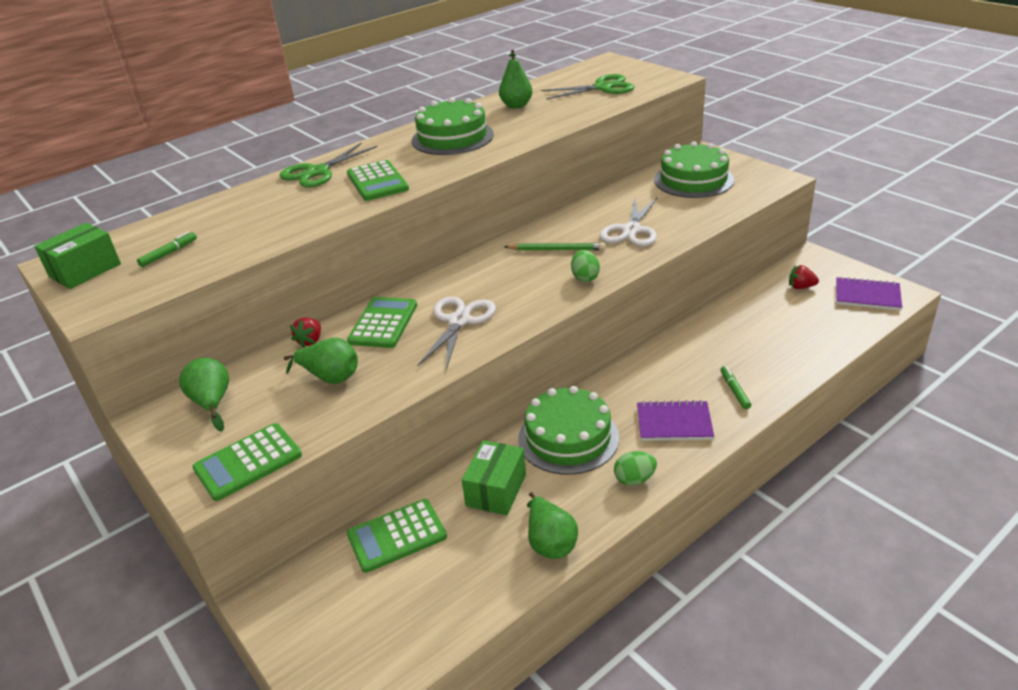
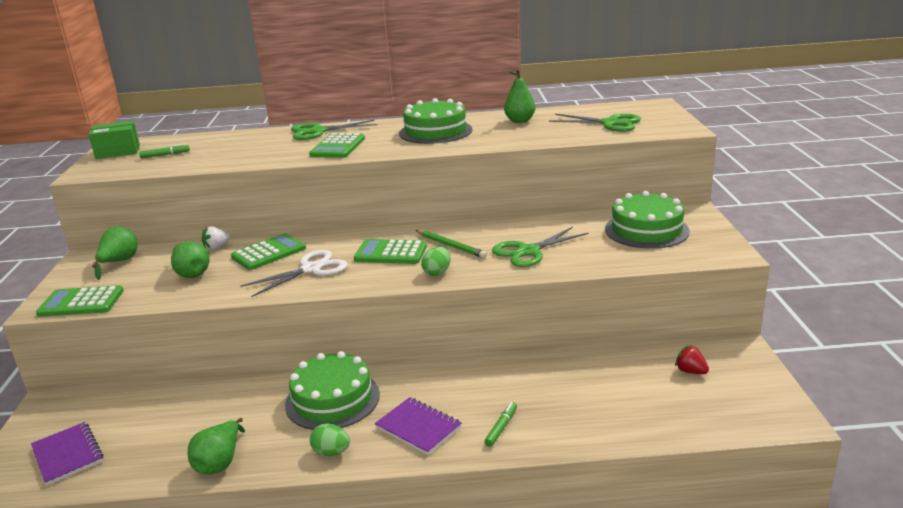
camera: 35 degrees right, 10 degrees down
(310, 341) = (216, 247): red strawberry -> white strawberry
(397, 536) = (151, 406): green calculator -> green calculator (391, 253)
(496, 490) = (240, 409): green box -> none
(631, 230) = (528, 251): white scissors -> green scissors
(867, 296) = (749, 407): purple notebook -> purple notebook (67, 455)

